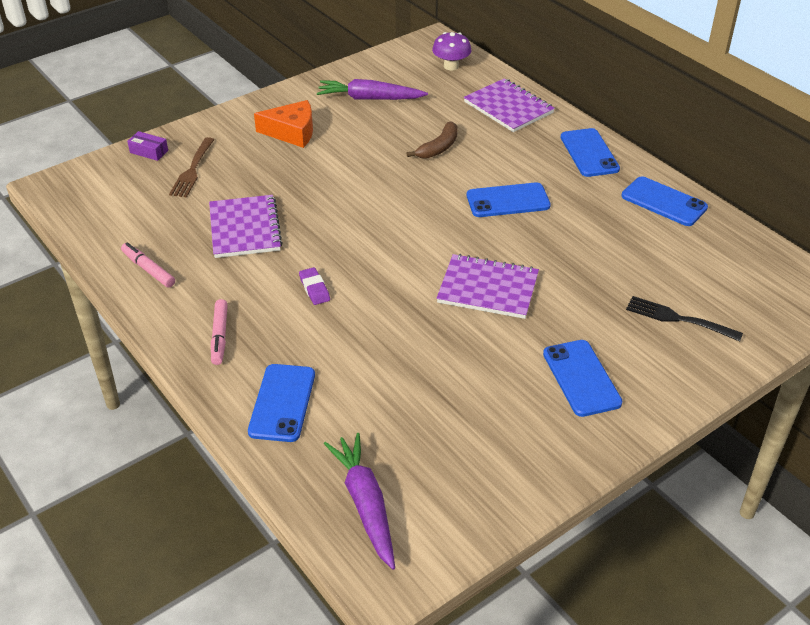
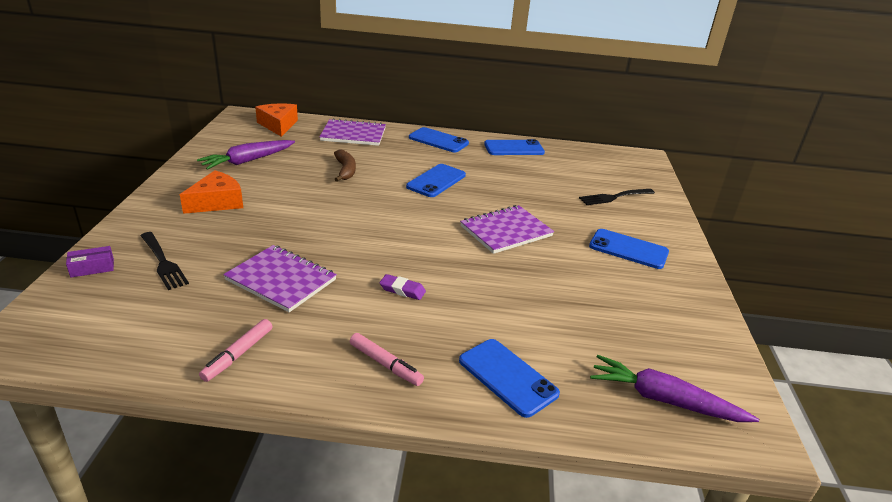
camera: 50 degrees left, 10 degrees down
(148, 269) = (238, 354): pink marker -> pink marker turned 60 degrees counterclockwise
(192, 170) = (163, 262): brown fork -> black fork
(451, 66) = (278, 125): purple mushroom -> orange cheese

